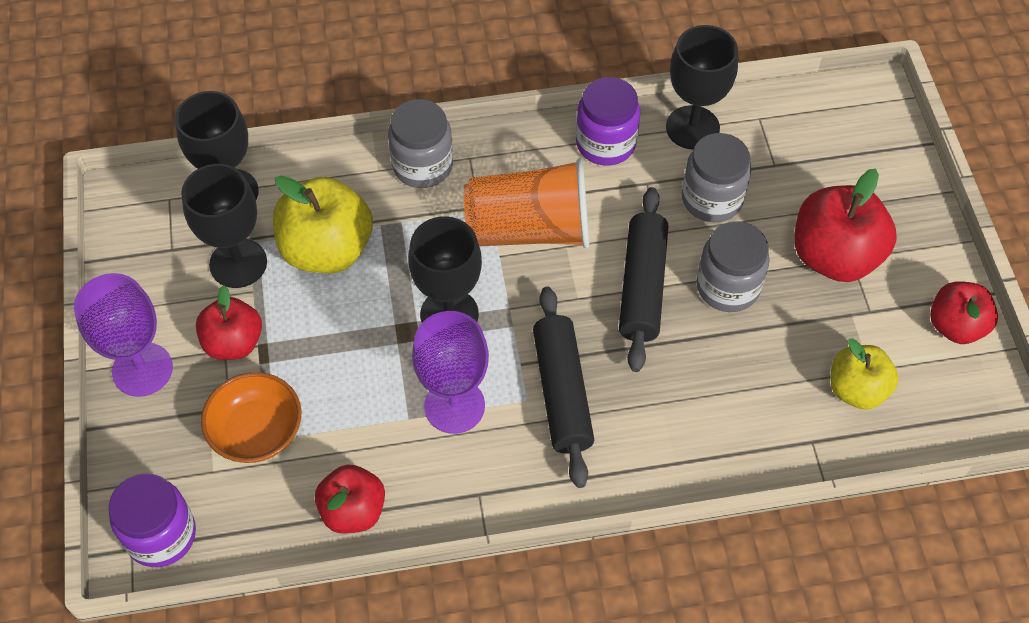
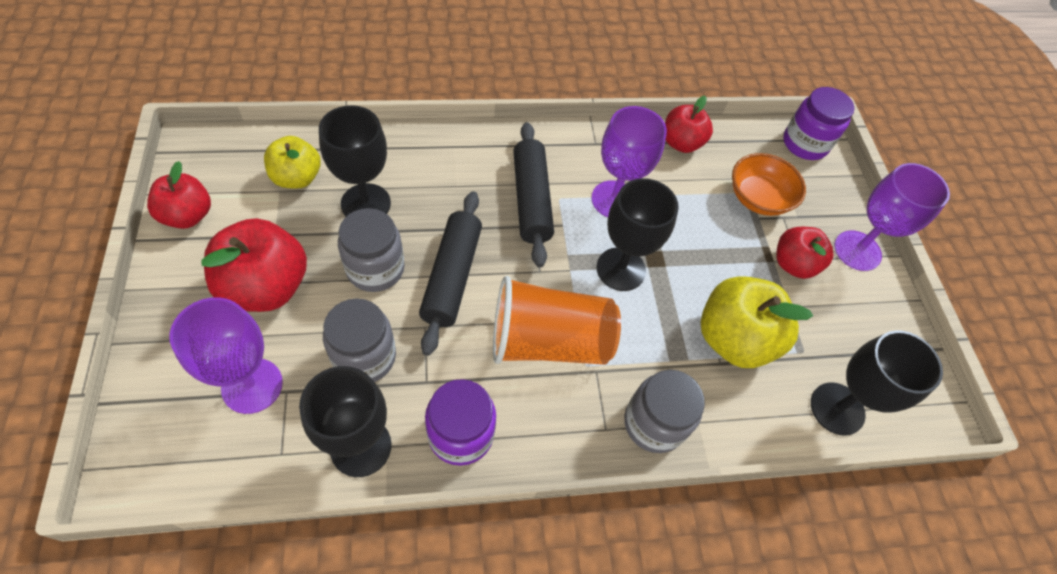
camera: 175 degrees right, 0 degrees up
(238, 263) = (809, 333): black goblet -> black goblet (366, 203)
(807, 166) = (252, 386): none -> purple goblet

